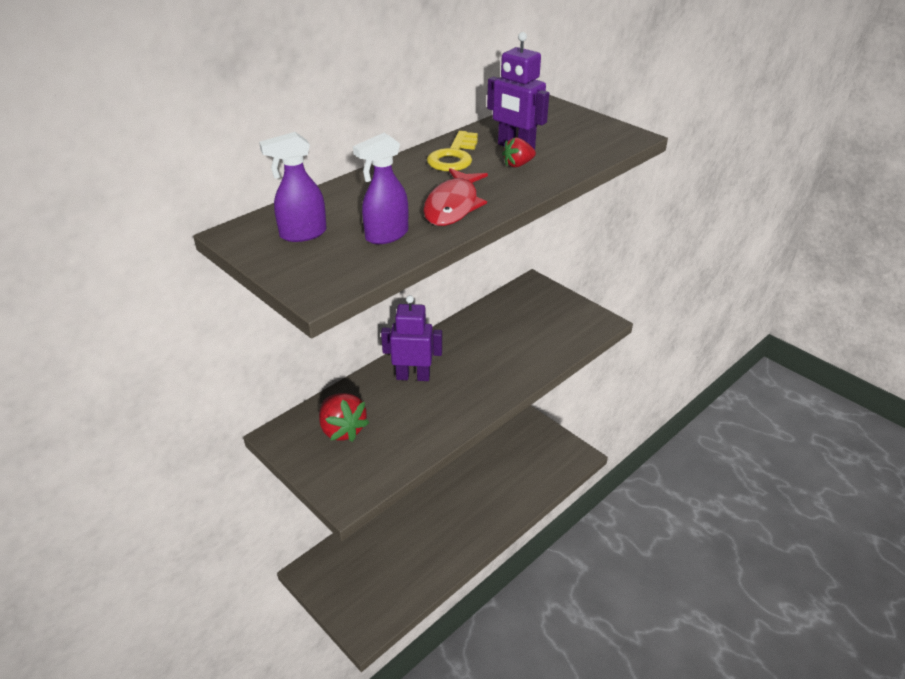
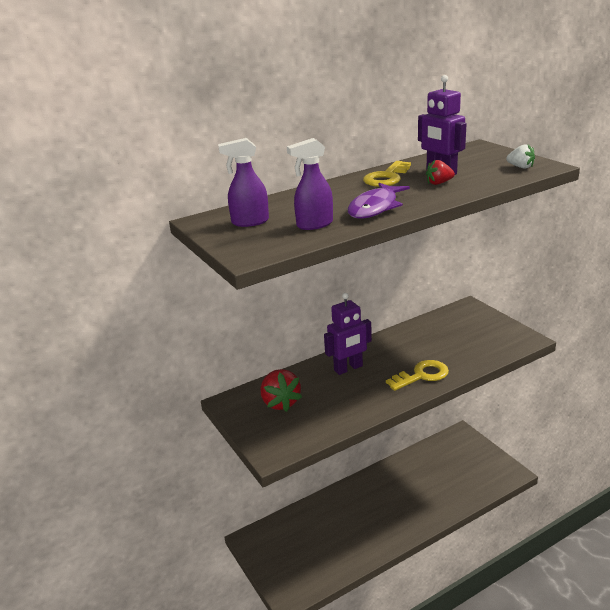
camera: 15 degrees right, 10 degrees down
(413, 376) = (348, 368): purple robot -> purple robot turned 135 degrees clockwise
(453, 206) = (375, 208): red fish -> purple fish
(497, 378) = (421, 375): none -> yellow key
(604, 138) = (520, 167): none -> white strawberry

